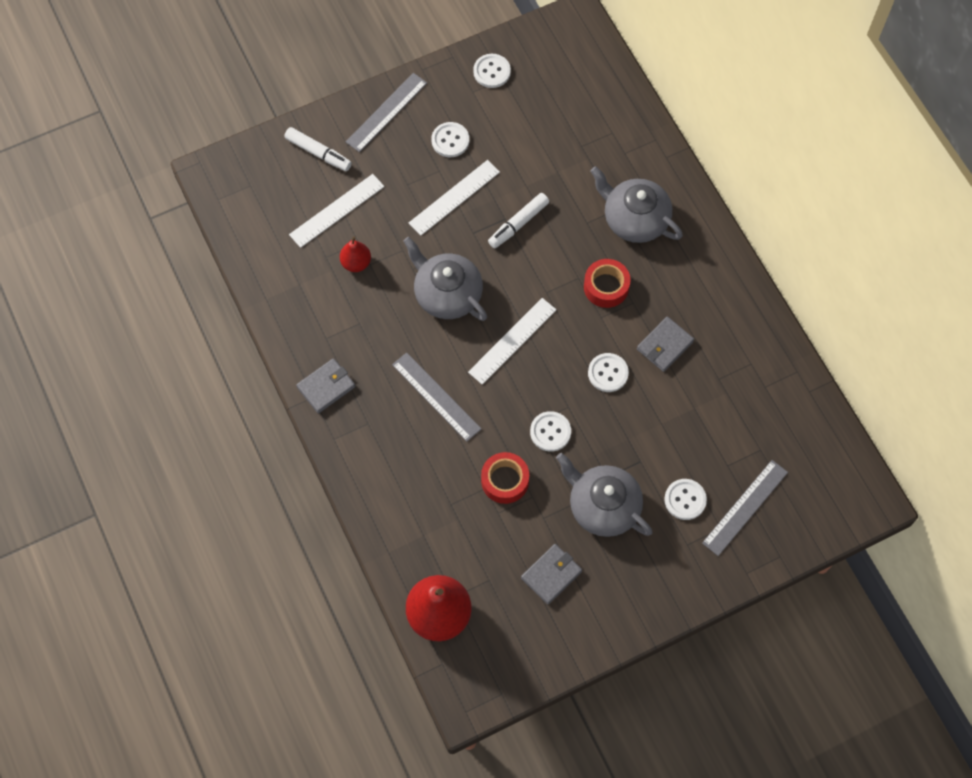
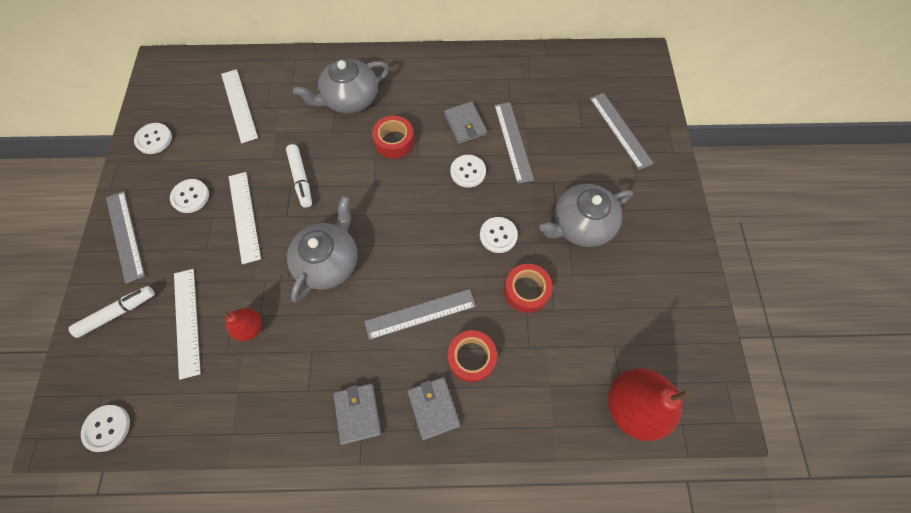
camera: 65 degrees left, 0 degrees up
(417, 458) = (471, 357): none -> red tape
(447, 294) = (329, 261): grey teapot -> grey teapot turned 135 degrees clockwise
(512, 341) = (402, 229): white ruler -> white ruler (239, 105)
(551, 575) = (627, 291): grey wallet -> grey wallet (433, 408)
(669, 402) = (513, 141): none -> grey ruler
(685, 500) = (598, 165): white button -> white button (107, 428)

